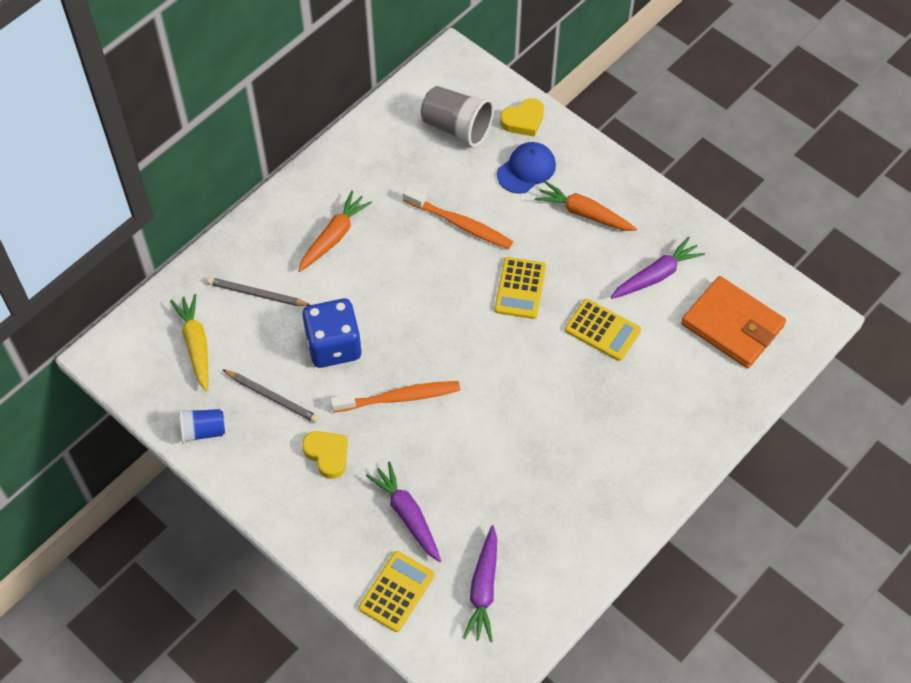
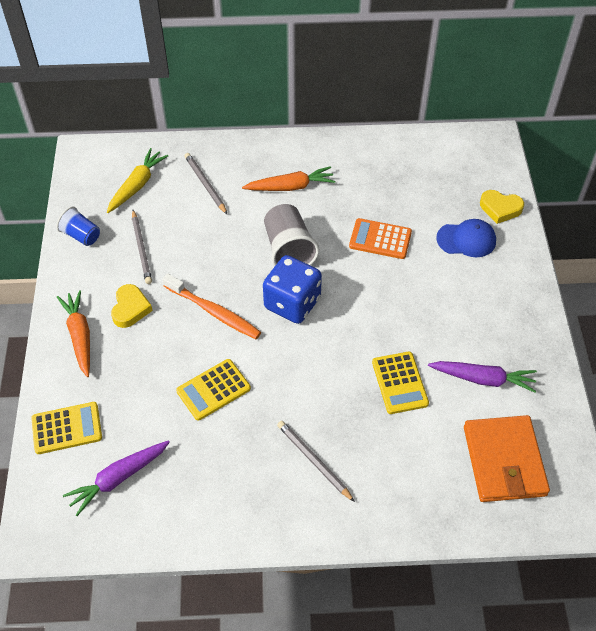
camera: 45 degrees right, 5 degrees down
(334, 346) = (213, 249): blue dice -> blue dice (292, 303)
(407, 515) = (131, 387): purple carrot -> none
(457, 127) = (448, 181): grey cup -> grey cup (289, 250)
(460, 224) = (380, 239): orange toothbrush -> orange calculator
(520, 288) = (373, 310): yellow calculator -> yellow calculator (213, 390)
(584, 213) = (476, 297): orange carrot -> orange carrot (80, 336)
(607, 444) = (313, 461): none -> grey pencil

